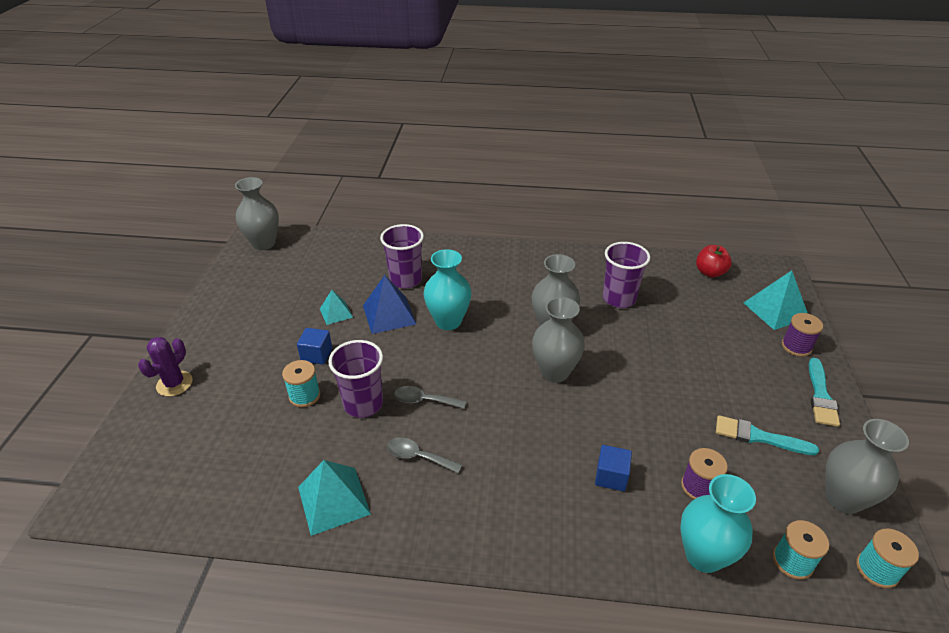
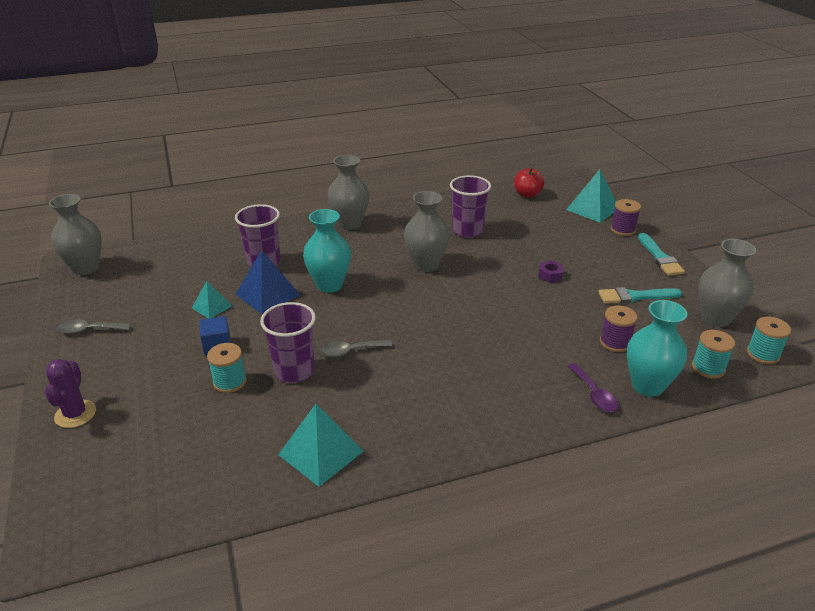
camera: 25 degrees left, 5 degrees down
(418, 456) = (376, 394): grey spoon -> grey spoon (89, 330)
(554, 372) = (451, 297): grey vase -> grey vase (350, 224)
(611, 476) = (546, 357): blue cube -> none
(635, 542) = (594, 394): none -> purple spoon
(675, 379) = (550, 275): none -> purple nut

